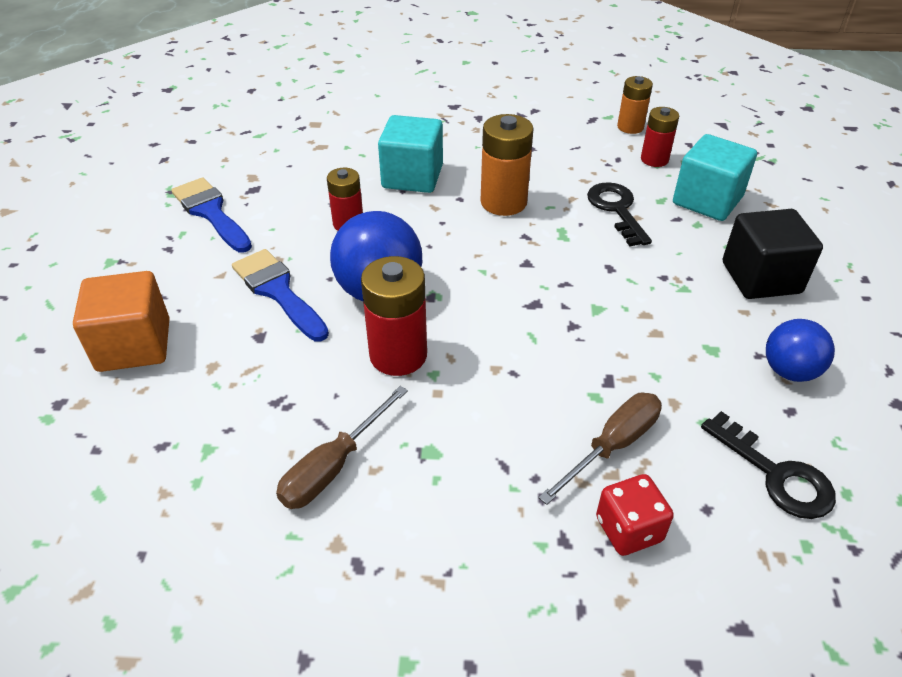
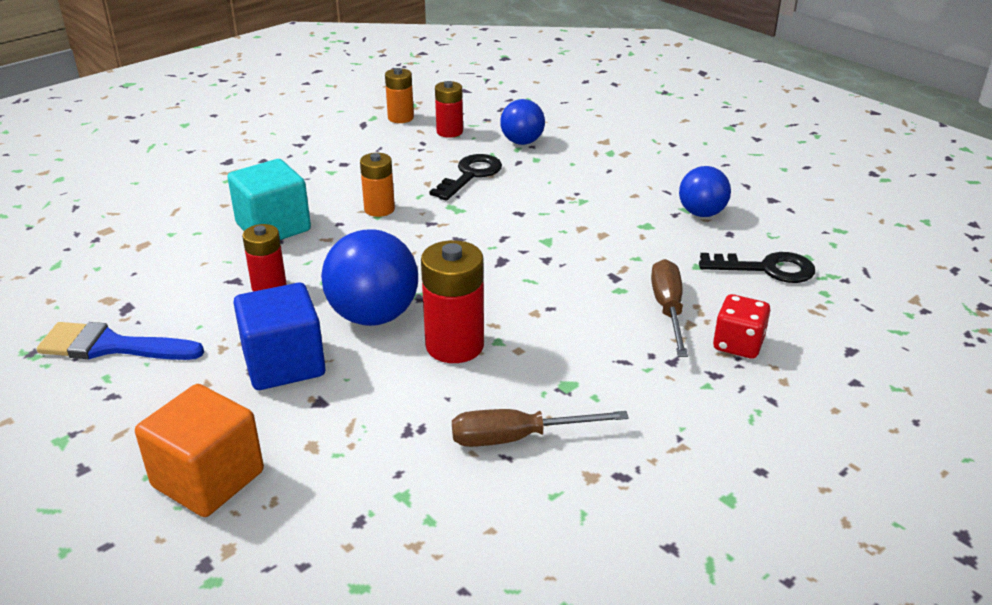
camera: 45 degrees left, 10 degrees down
(278, 291) = (284, 364): blue brush -> blue cube
(333, 466) = (517, 438): brown screwdriver -> brown screwdriver turned 90 degrees clockwise
(503, 202) = (379, 209): orange battery -> orange battery, size x0.64
(616, 210) = (470, 175): black key -> black key turned 90 degrees clockwise
(707, 200) = (522, 142): turquoise cube -> blue ball
(761, 278) = (617, 171): black cube -> none

